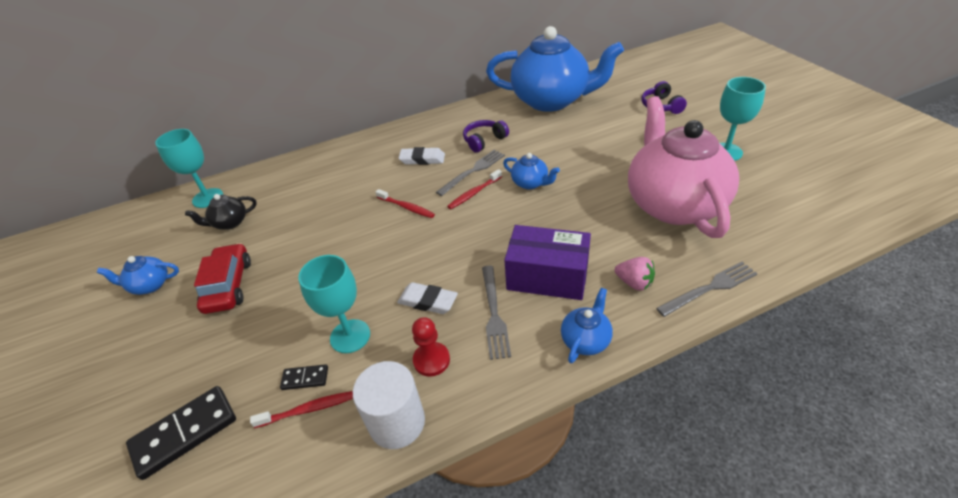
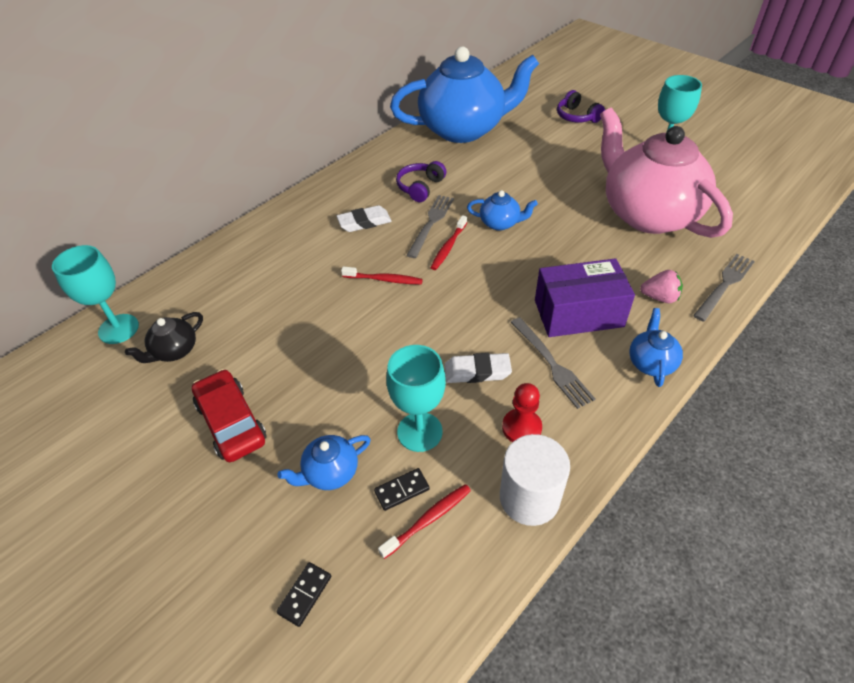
camera: 25 degrees left, 5 degrees up
(150, 285) = (122, 453): blue teapot -> blue teapot (330, 472)
(185, 433) = (305, 594): black domino -> black domino, size x0.50

